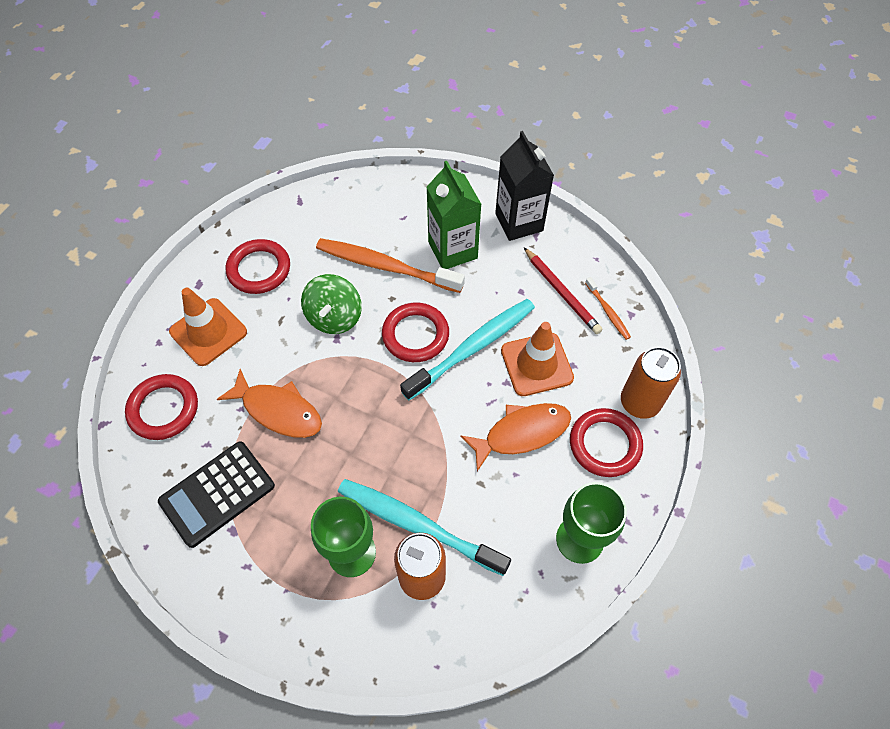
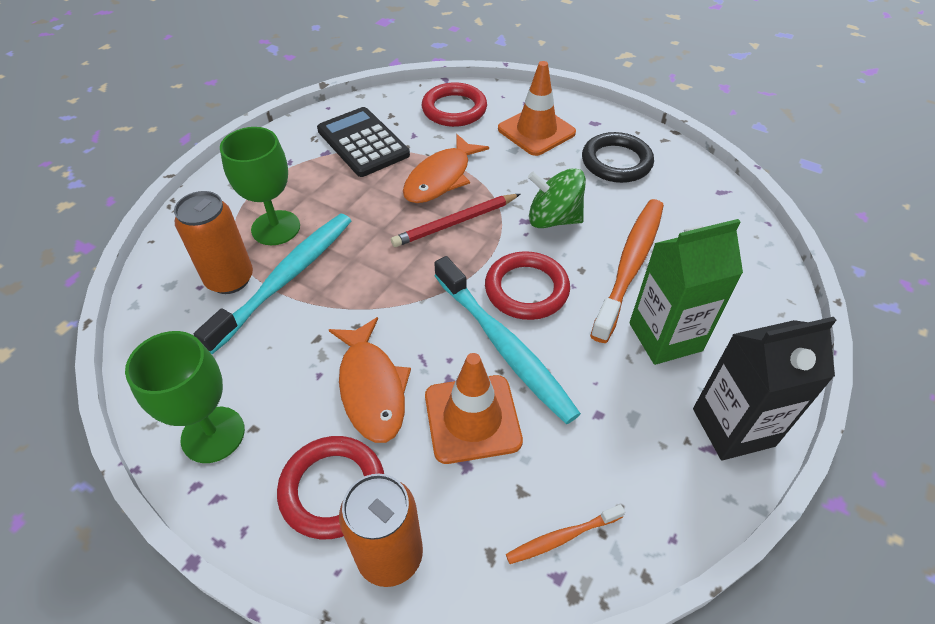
camera: 95 degrees right, 10 degrees down
(259, 269) = (616, 162): red ring -> black ring
(561, 292) = (598, 471): red pencil -> red pencil (455, 223)

